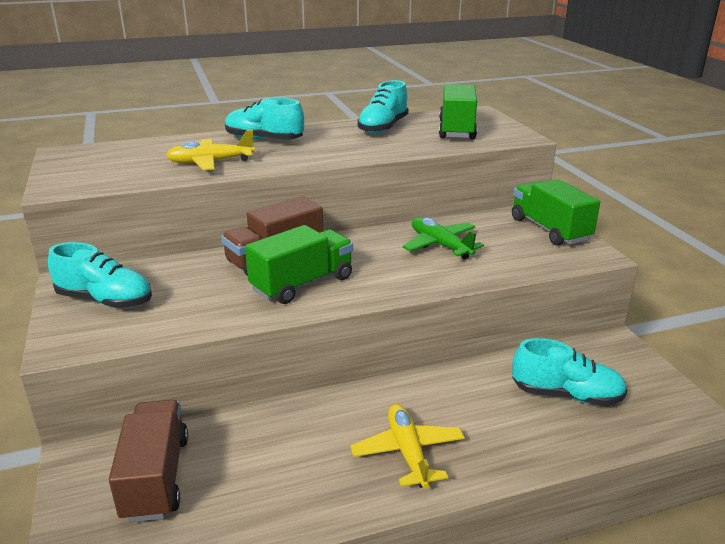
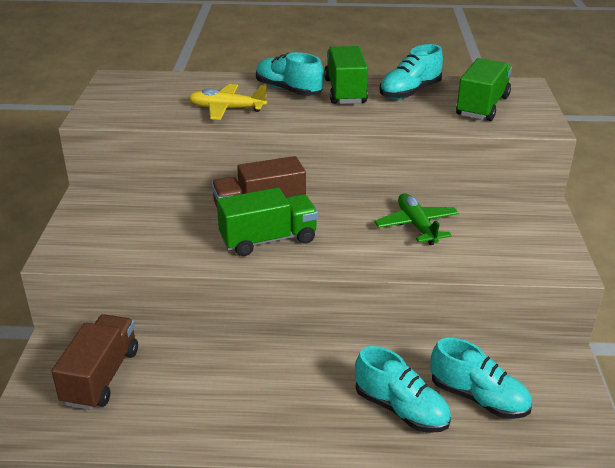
camera: 20 degrees right, 5 degrees up
(105, 300) = (106, 221): turquoise shoe -> turquoise shoe (401, 409)
(408, 452) = (303, 411): yellow plane -> none
(549, 229) = (539, 230): green truck -> green truck (345, 91)

